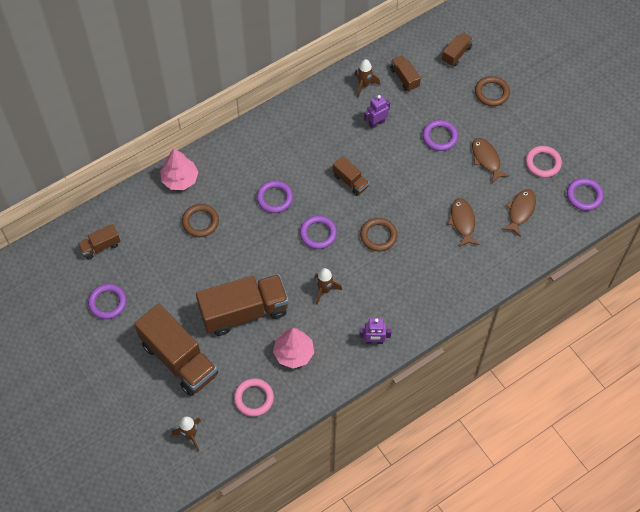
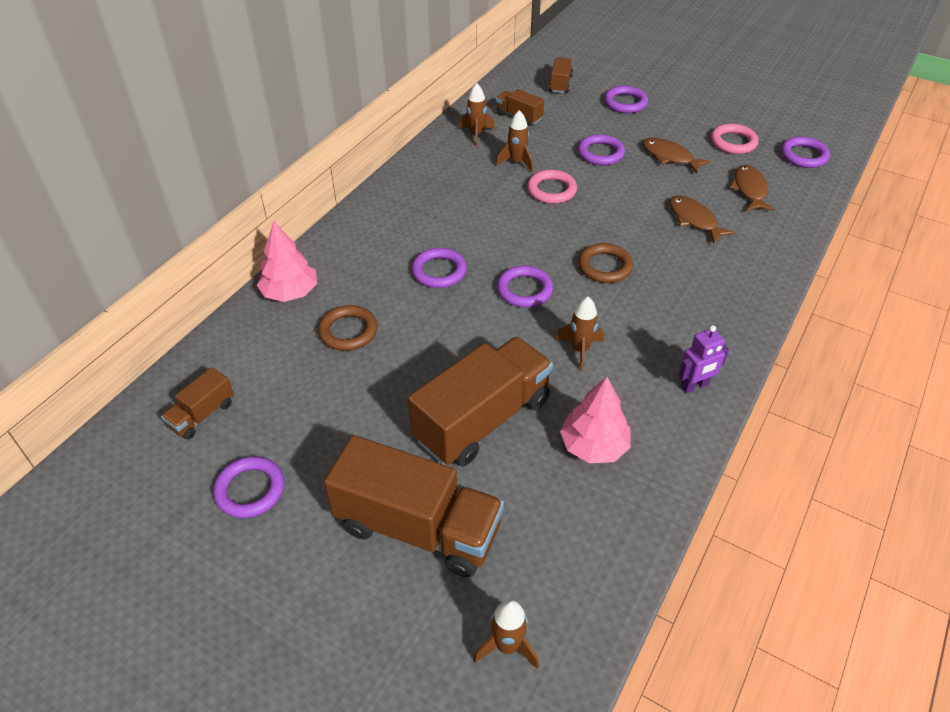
camera: 25 degrees left, 15 degrees down
(254, 398) = (577, 537): pink ring -> pink ring (551, 190)
(350, 181) = (526, 224): brown truck -> none
(376, 123) = (517, 162): purple robot -> brown rocket
(491, 93) = (625, 103): brown ring -> purple ring

